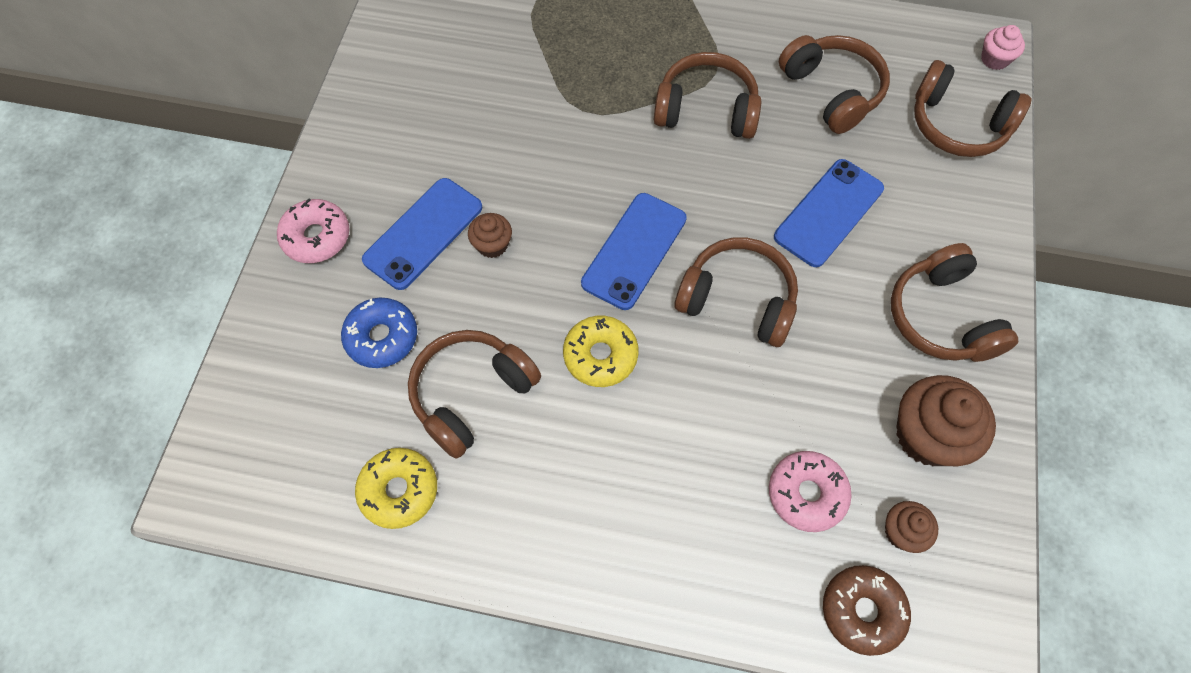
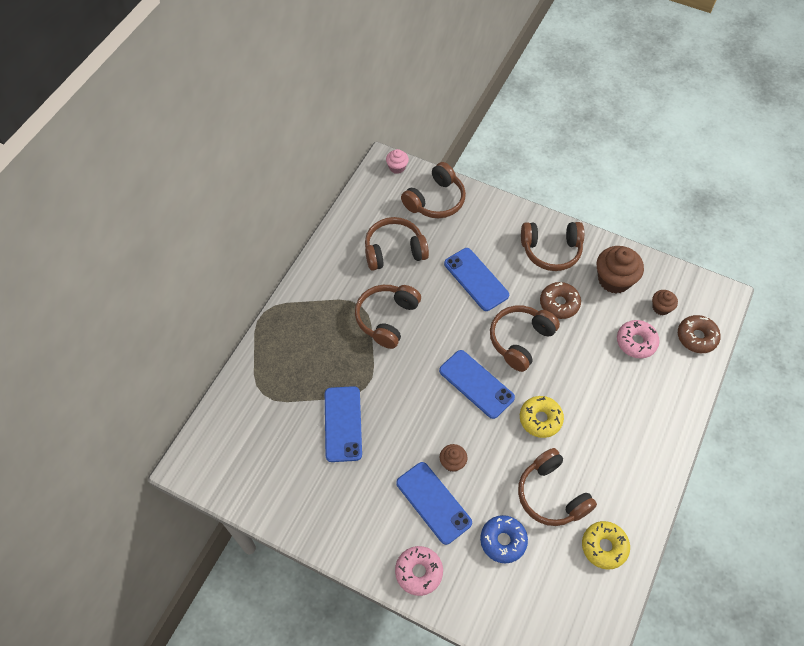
camera: 75 degrees left, 5 degrees down
(517, 97) = (343, 424): none -> blue phone
(835, 348) = (559, 304): none -> brown donut

